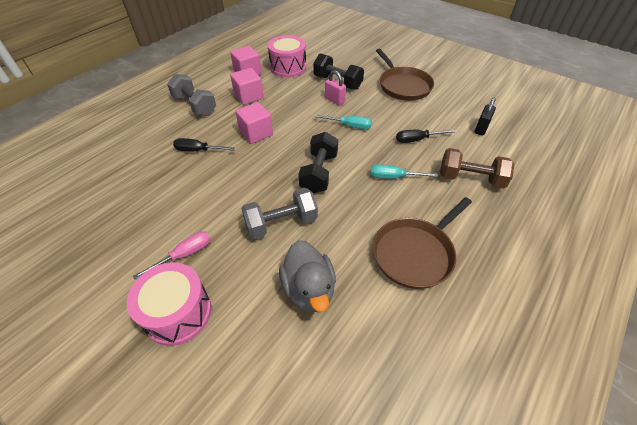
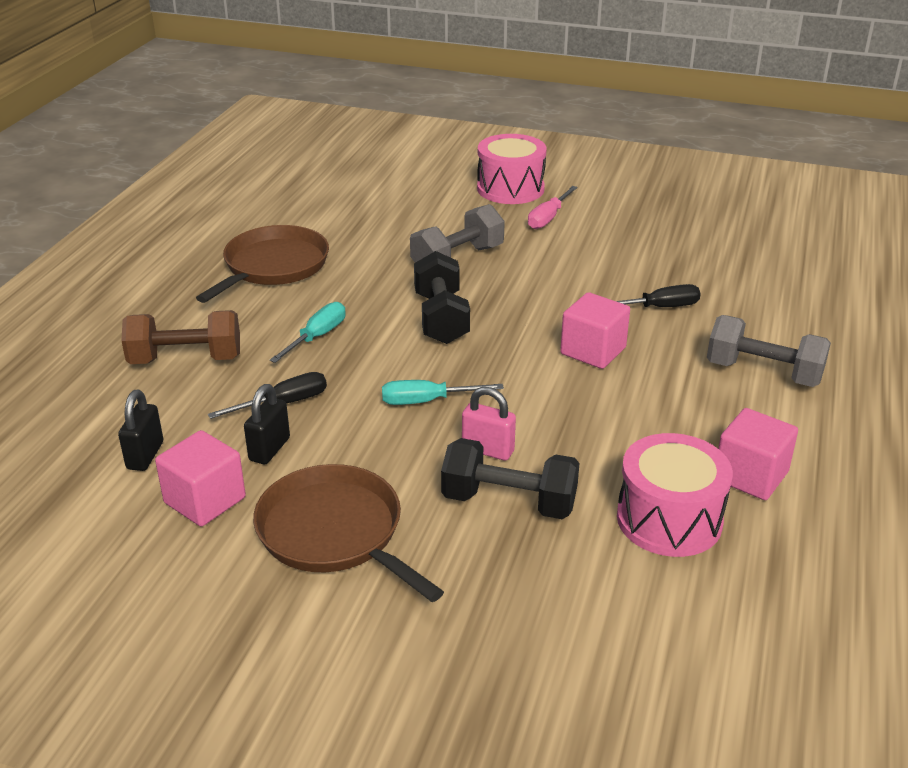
camera: 160 degrees right, 15 degrees down
(248, 96) = (681, 416): pink cube -> pink cube (205, 500)
(309, 289) = (389, 222): grey duck -> none
(394, 177) = (317, 336): turquoise screwdriver -> turquoise screwdriver turned 45 degrees counterclockwise
(425, 120) = (269, 449): none -> black padlock

